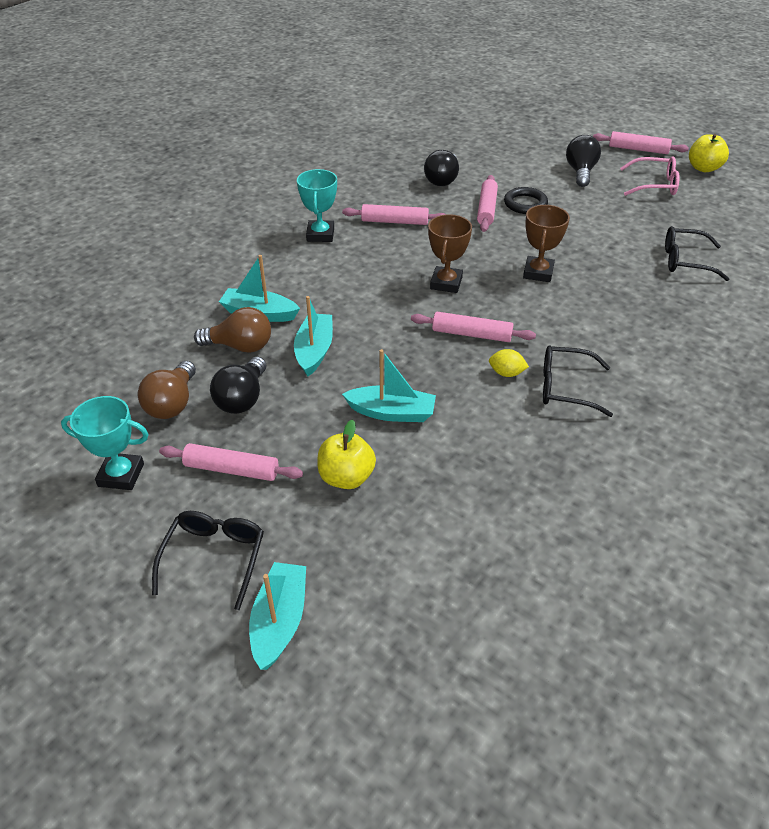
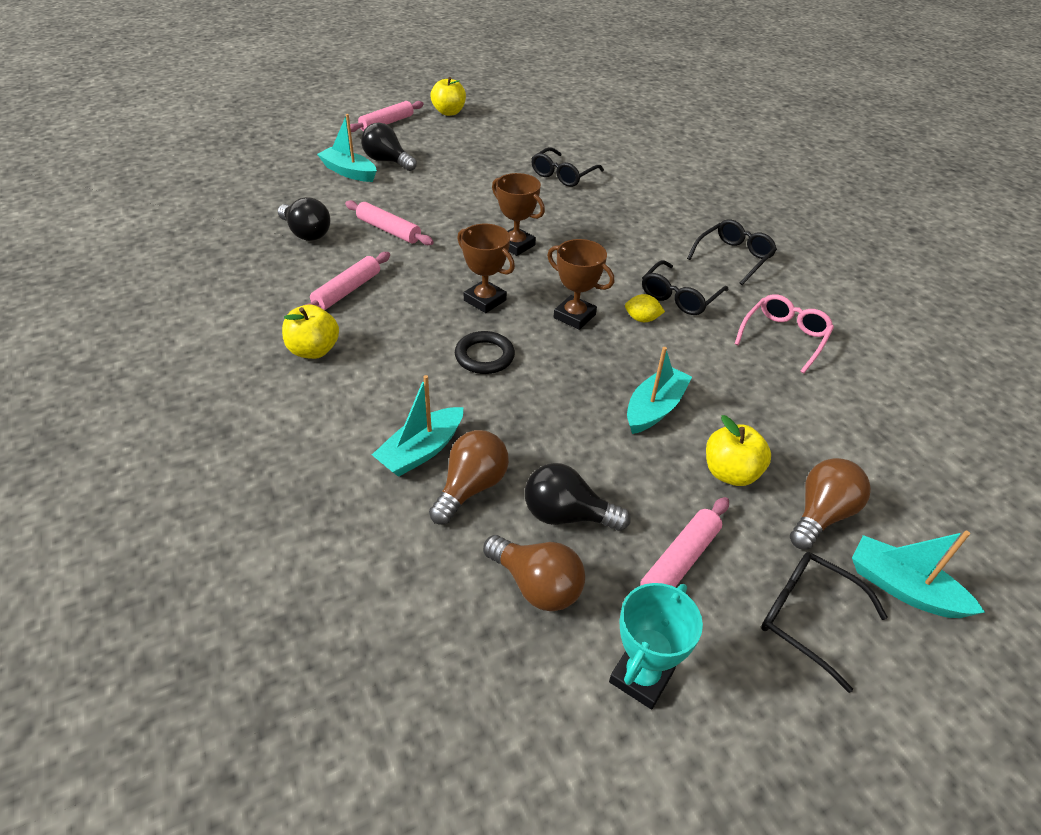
camera: 65 degrees left, 0 degrees up
(242, 398) = (567, 515): black light bulb -> black light bulb turned 150 degrees clockwise
(314, 351) = (524, 429): turquoise boat -> turquoise boat (349, 172)
(320, 235) = (314, 350): turquoise trophy -> yellow apple
(335, 548) = (821, 514): none -> brown light bulb
(471, 334) = (574, 316): pink rolling pin -> brown trophy
(506, 373) = (642, 319): yellow lemon -> yellow lemon turned 60 degrees clockwise
(525, 204) = (404, 207): black ring -> black ring (484, 356)
(654, 185) = (447, 140): pink glasses -> pink glasses (784, 337)
(678, 408) = (733, 257): none -> black glasses

